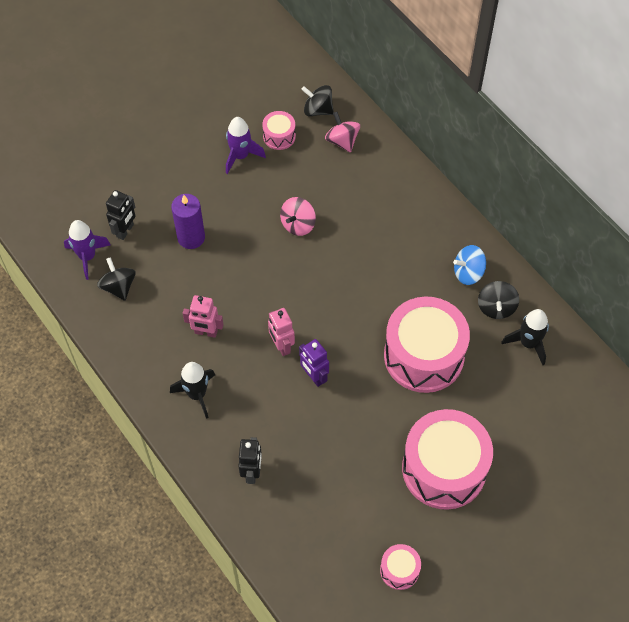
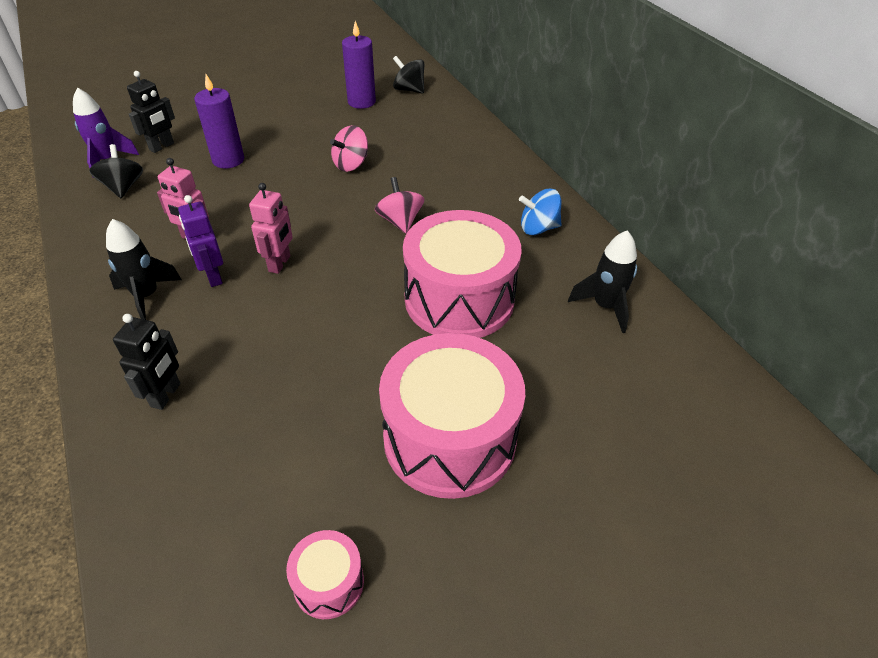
camera: 10 degrees right, 15 degrees down
(240, 156) = (315, 110): purple rocket -> none
(279, 136) = (361, 102): pink drum -> purple candle
(281, 346) = (280, 264): pink robot -> pink robot turned 150 degrees counterclockwise
(314, 376) = (306, 300): purple robot -> purple robot (213, 277)
(342, 141) = (426, 112): pink spinning top -> pink spinning top (400, 221)
(496, 307) = (567, 264): black spinning top -> none

